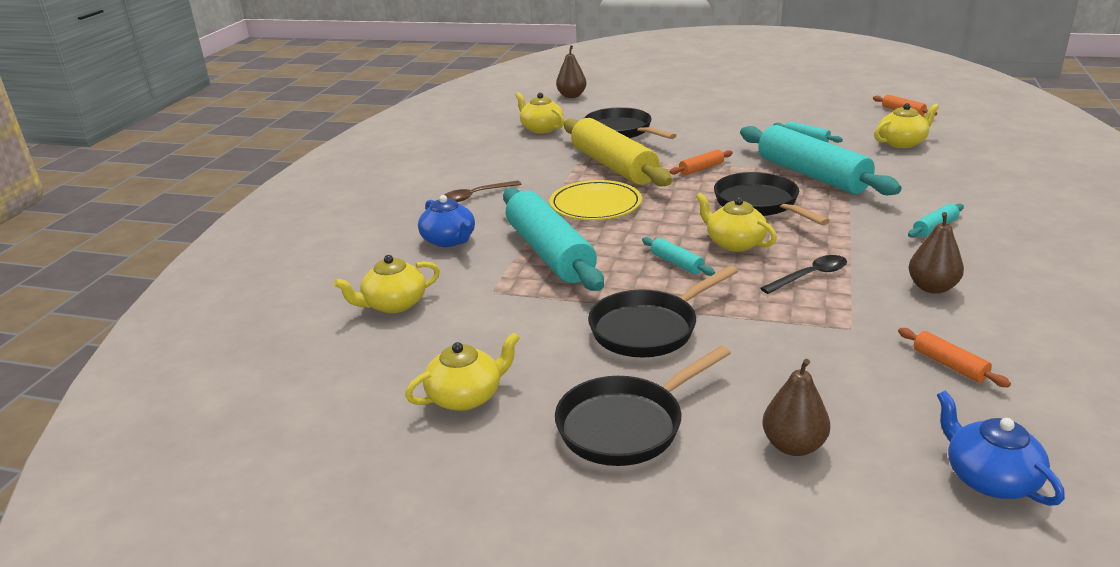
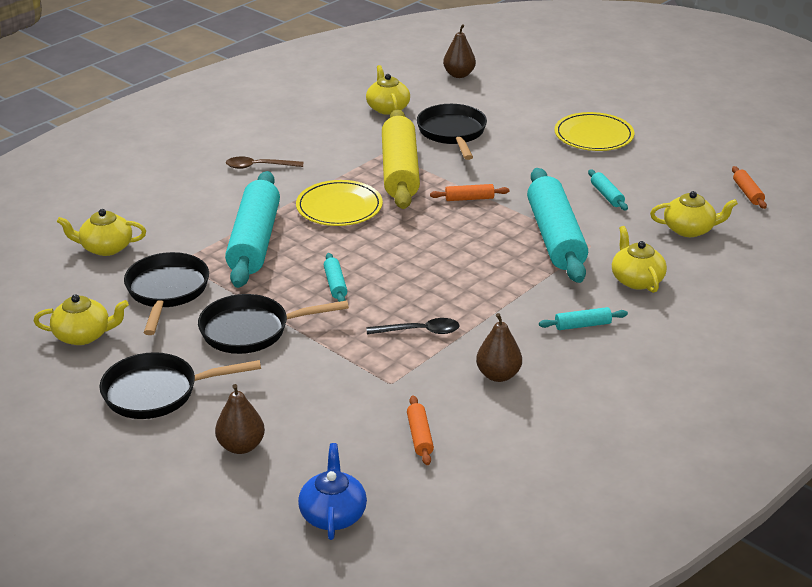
camera: 25 degrees right, 5 degrees up
(449, 240) = (195, 204): blue teapot -> none
(734, 243) = (401, 282): yellow teapot -> yellow teapot (636, 280)
(735, 106) = (593, 135): none -> yellow plate
(759, 204) = (470, 252): black pan -> black pan (167, 291)

